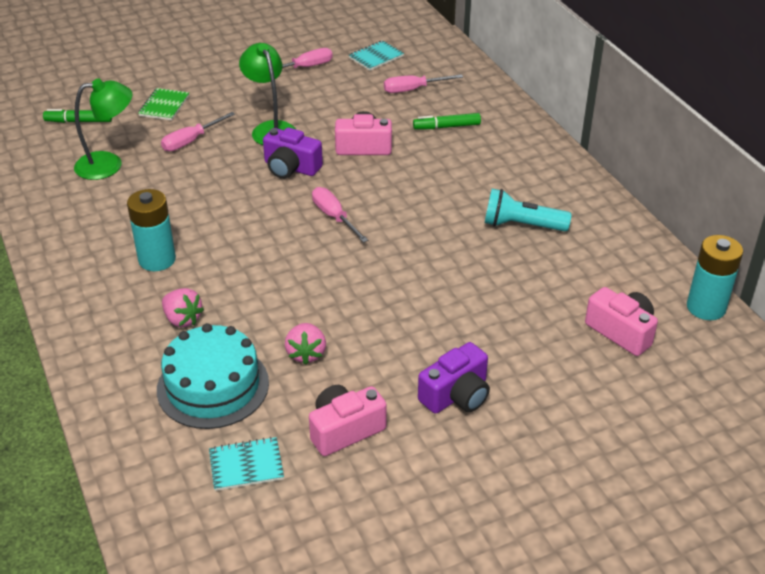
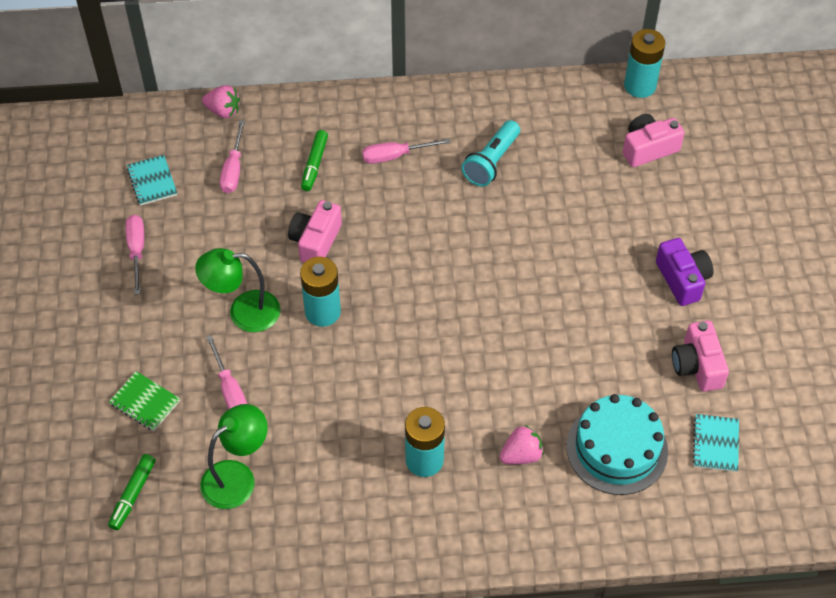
camera: 70 degrees left, 15 degrees up
(109, 164) = (237, 477): green lamp -> green lamp turned 45 degrees clockwise
(291, 168) = (322, 312): purple camera -> turquoise battery
(306, 354) = (600, 369): pink strawberry -> pink strawberry (223, 111)
(334, 217) = (419, 297): pink screwdriver -> pink screwdriver (395, 156)

